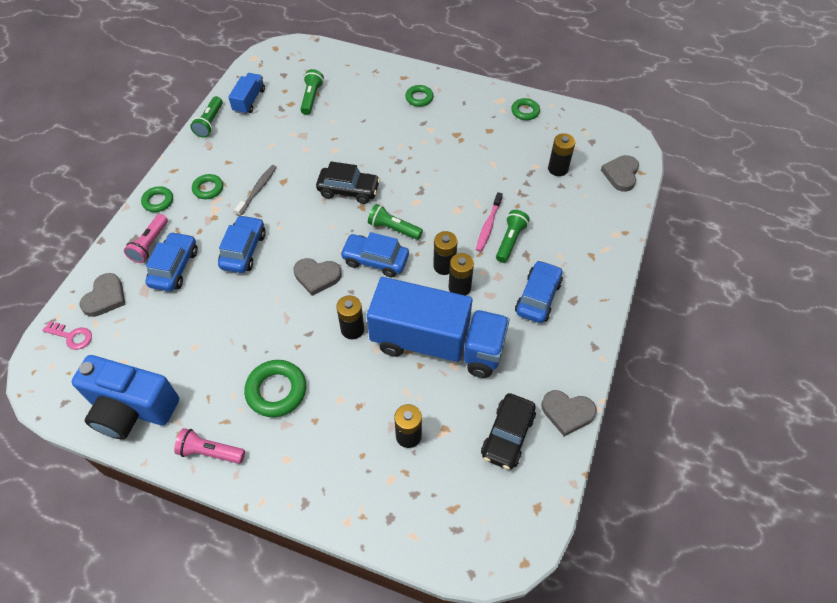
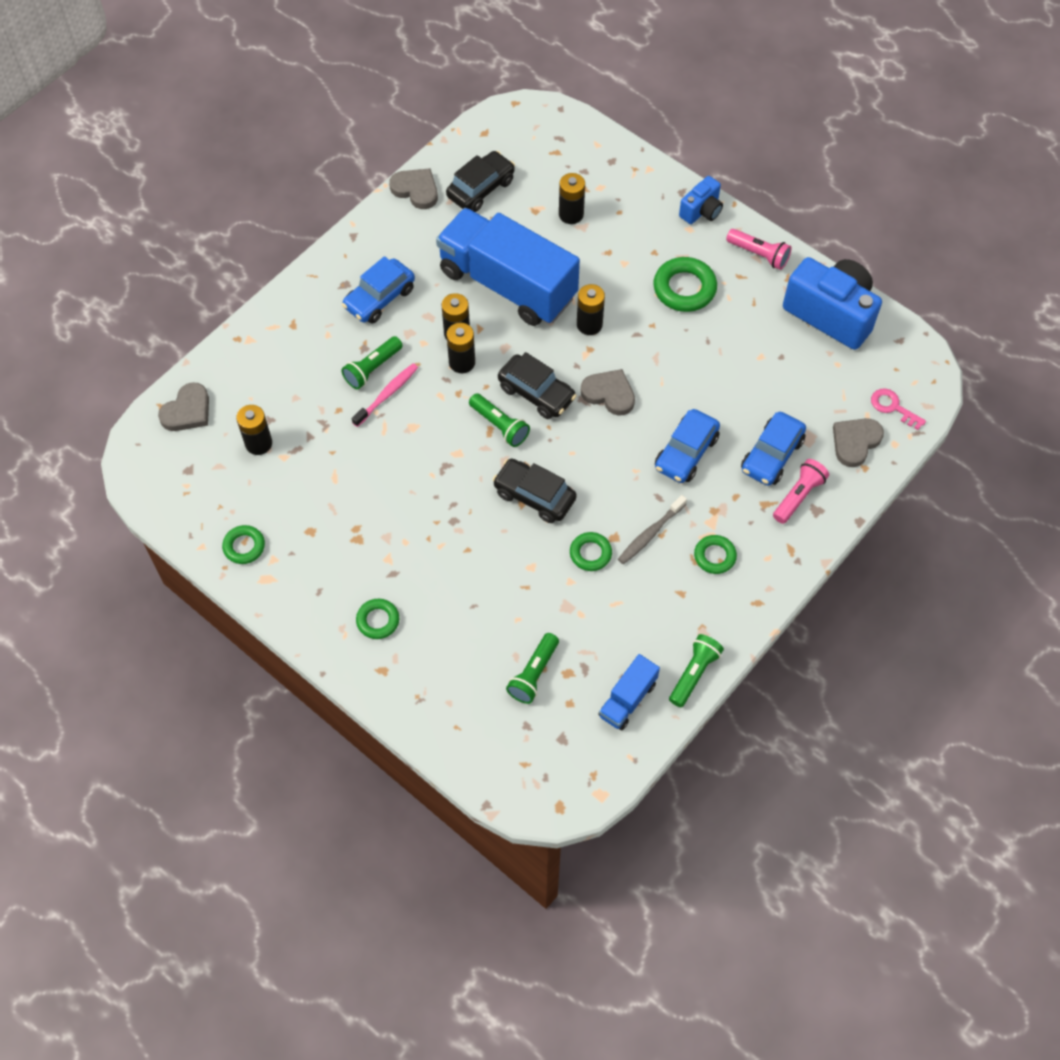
camera: 160 degrees left, 5 degrees up
(158, 201) = (782, 557): green ring -> green ring (590, 553)
(278, 485) = (701, 211): none -> blue camera
(375, 260) = (536, 393): blue car -> black car

